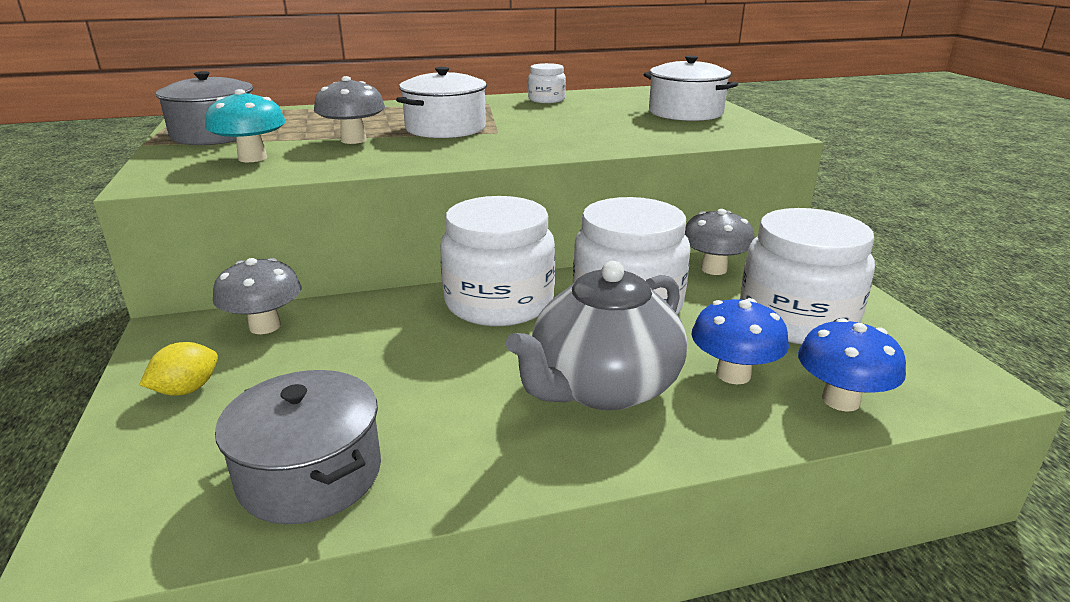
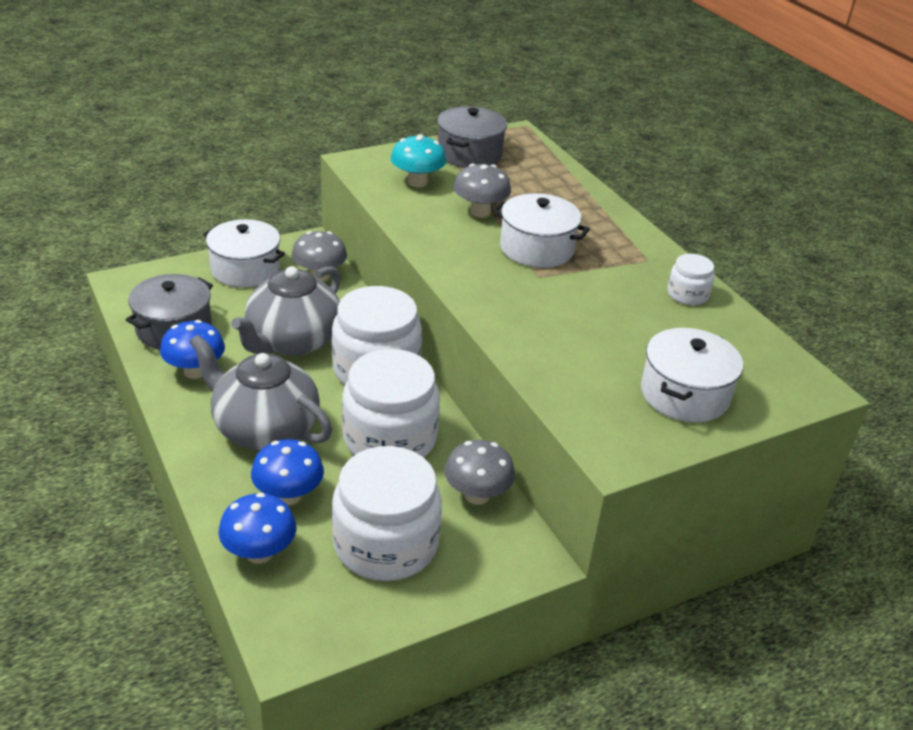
camera: 75 degrees right, 10 degrees up
(187, 390) = (245, 269): yellow lemon -> white pot
(411, 355) = (292, 341): none -> grey teapot
(448, 449) = (195, 371): none -> blue mushroom

